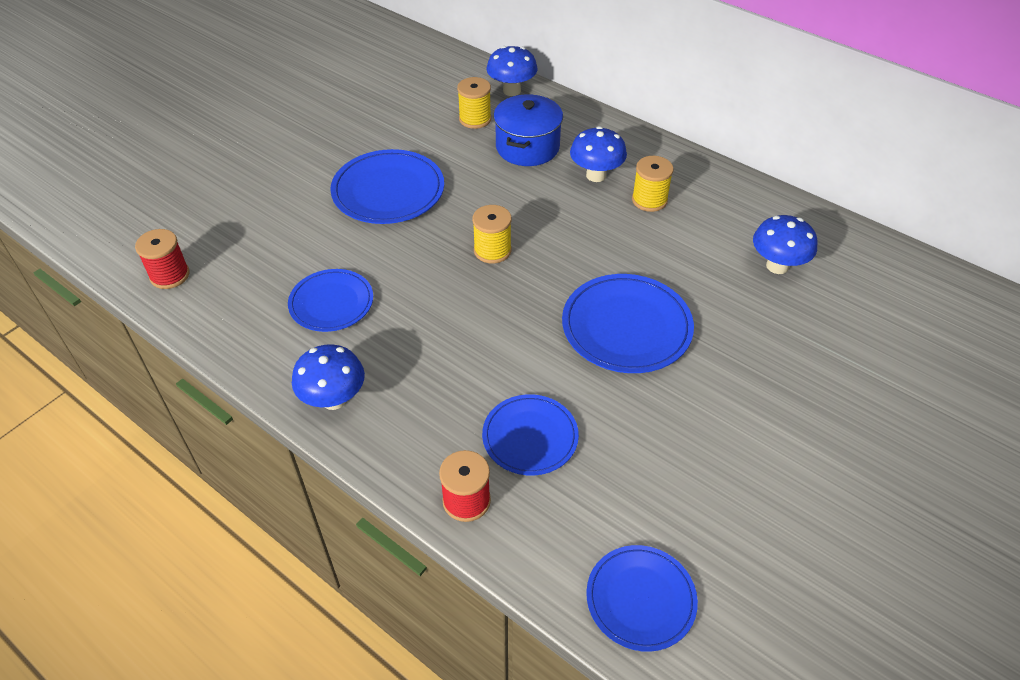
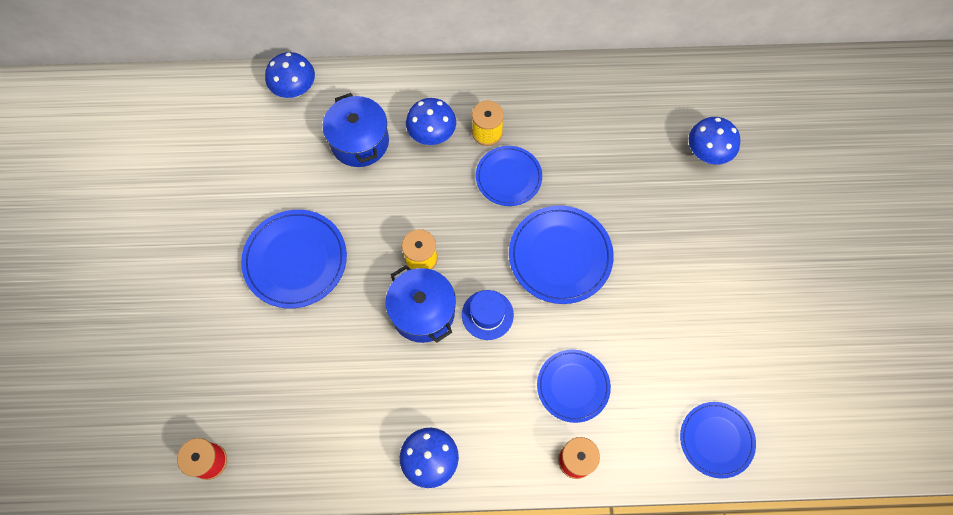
camera: 40 degrees left, 20 degrees up
(331, 303) = (353, 389): blue plate -> blue plate (508, 177)
(451, 288) = (423, 312): none -> blue pot
(475, 119) = (294, 140): yellow spool -> none
(507, 326) = (487, 315): none -> blue hat
(777, 266) = (610, 133): blue mushroom -> blue mushroom (707, 153)

